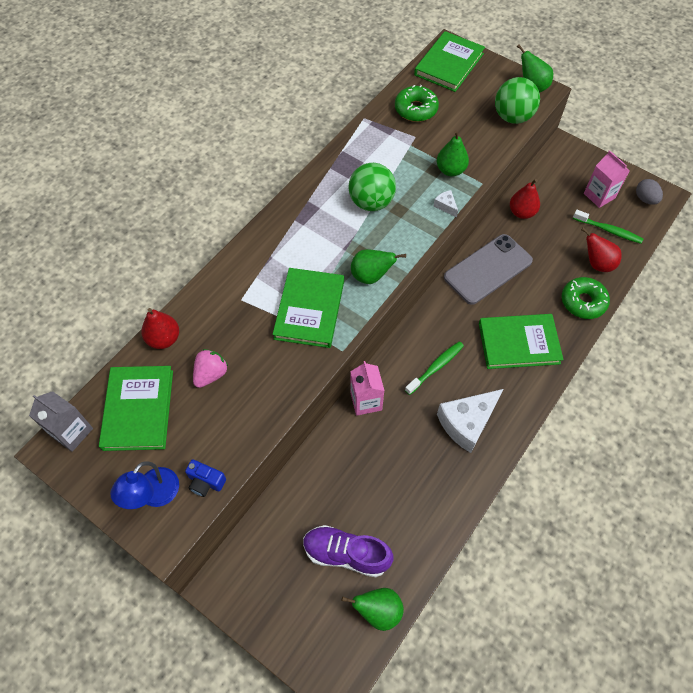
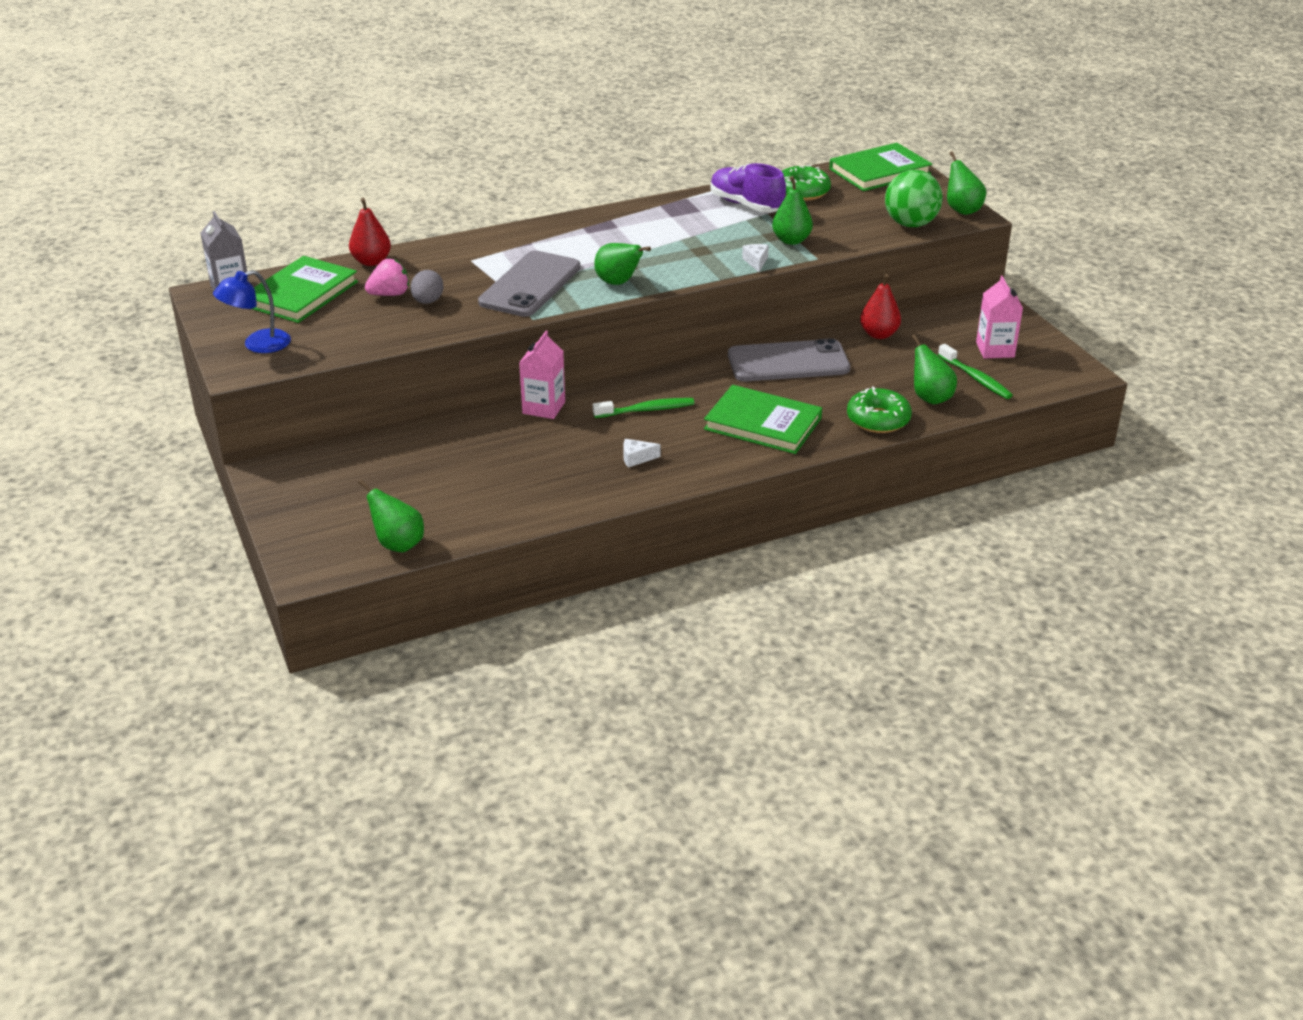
camera: 30 degrees right, 25 degrees down
(206, 482) = (311, 353): blue camera -> none
(309, 309) = (530, 285): green book -> grey phone
(346, 554) = (408, 497): purple shoe -> purple shoe (746, 205)
(371, 202) = (676, 238): green ball -> none
(467, 423) = (636, 458): white cheese -> white cheese, size x0.43
(597, 264) = (930, 398): red pear -> green pear
(645, 199) = (1054, 369): grey egg -> grey egg (428, 301)

